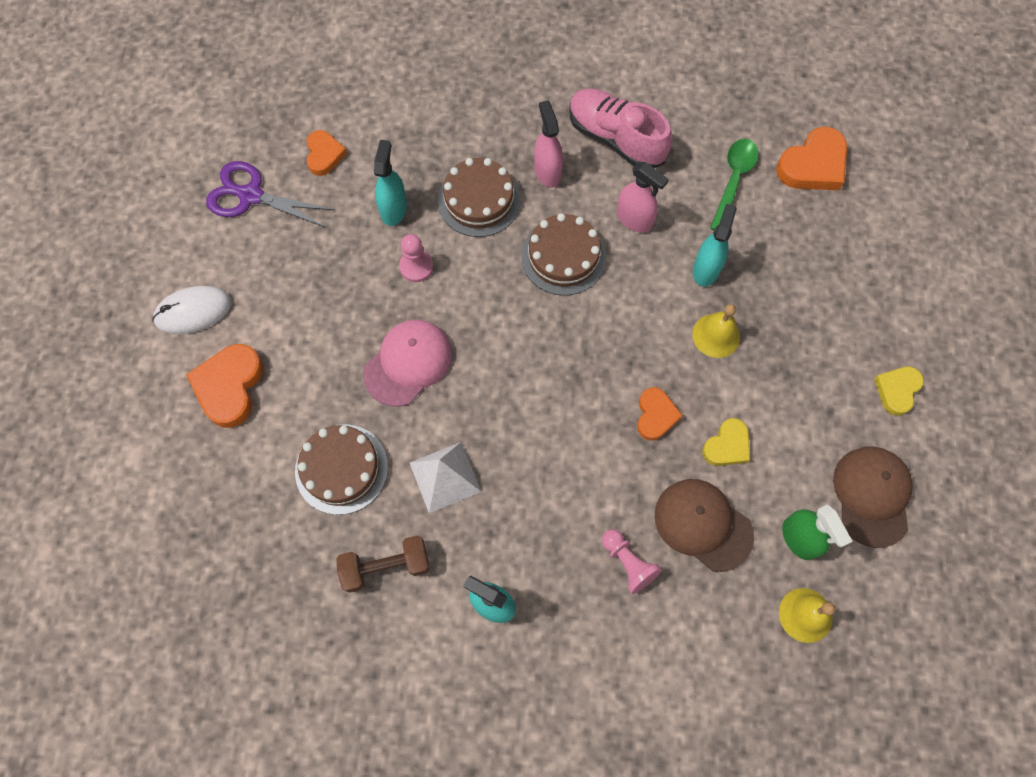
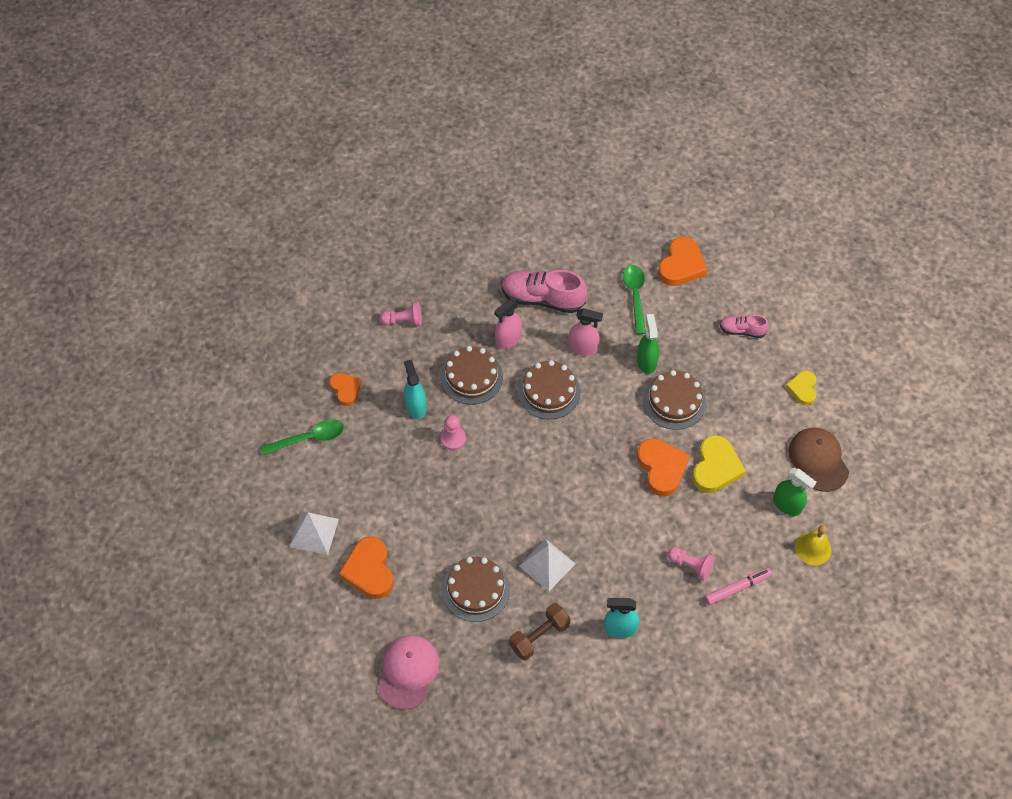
camera: 25 degrees left, 10 degrees down
(193, 311) = (314, 532): white mouse -> white pyramid
(251, 195) = (309, 438): purple scissors -> green spoon
(408, 363) = (482, 504): pink cap -> pink cap (408, 672)
(435, 100) = (403, 321): none -> pink pawn
(547, 172) = (508, 339): pink spray bottle -> pink spray bottle turned 90 degrees counterclockwise
(655, 415) = (661, 468): orange heart -> orange heart, size x1.60
(674, 622) = (737, 588): none -> pink marker
(703, 524) = (725, 522): brown cap -> none
(706, 269) = (646, 362): turquoise spray bottle -> green spray bottle
(716, 335) = (674, 401): yellow bell -> brown cake
(727, 445) = (715, 467): yellow heart -> yellow heart, size x1.60
(851, 280) = (742, 330): none -> pink shoe

